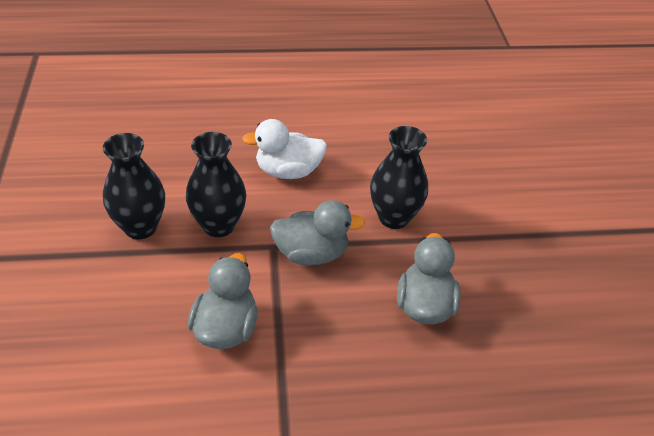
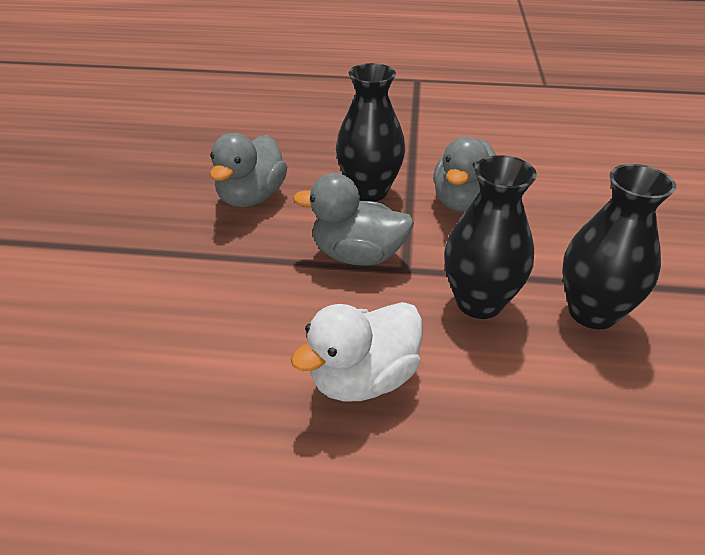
camera: 165 degrees left, 5 degrees down
(288, 171) = (363, 378): white duck -> white duck turned 135 degrees clockwise
(394, 217) = (229, 285): black vase -> black vase (369, 191)

